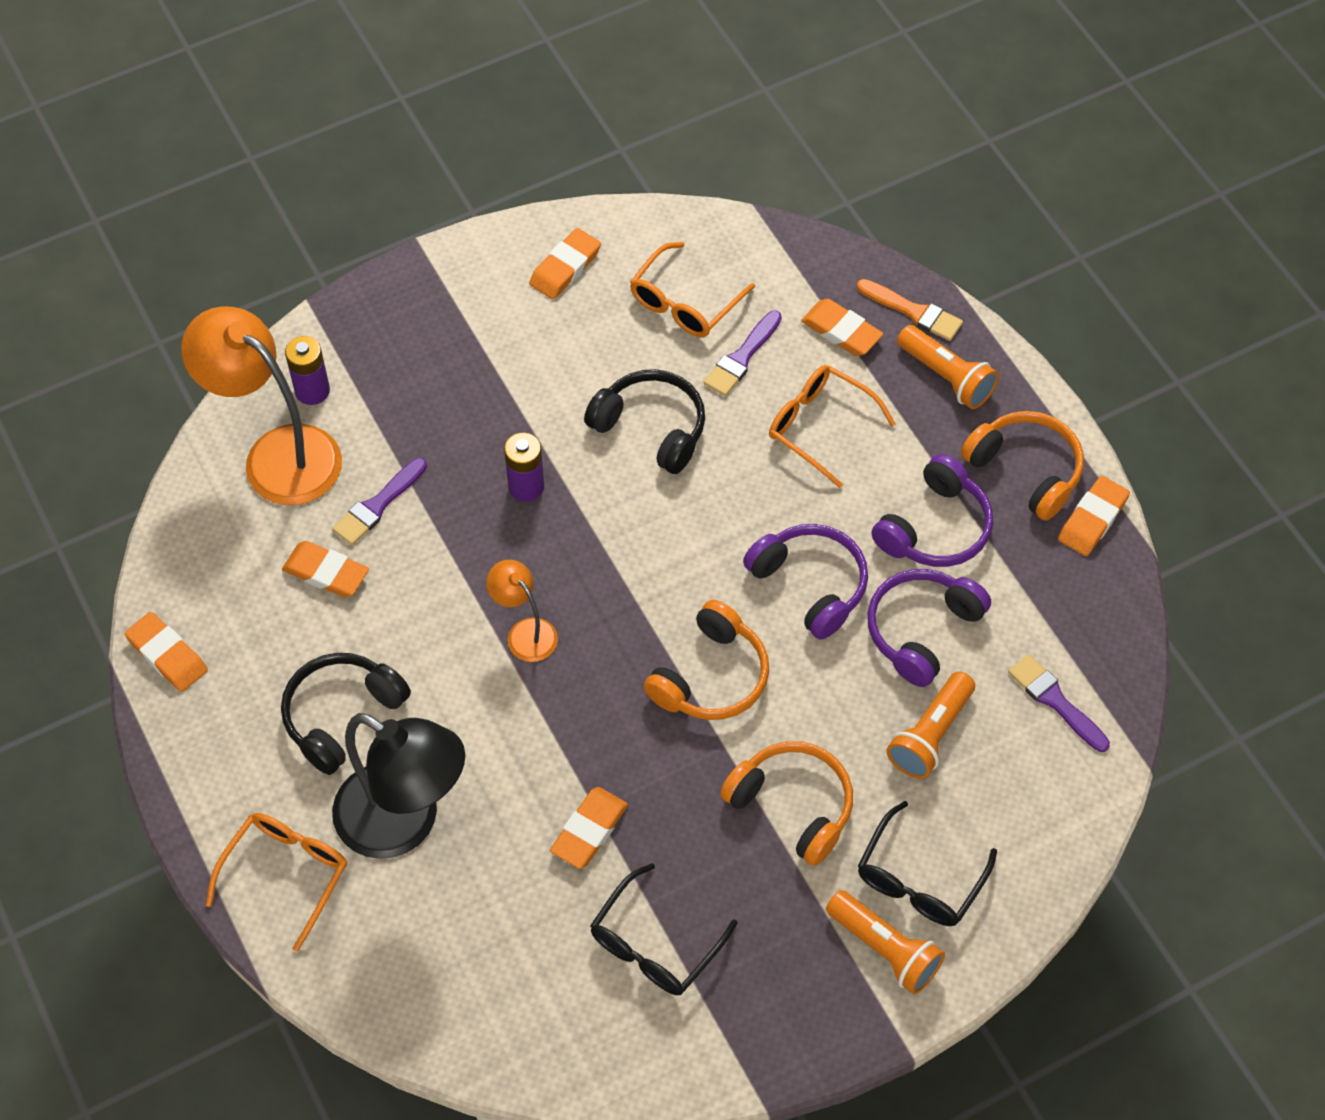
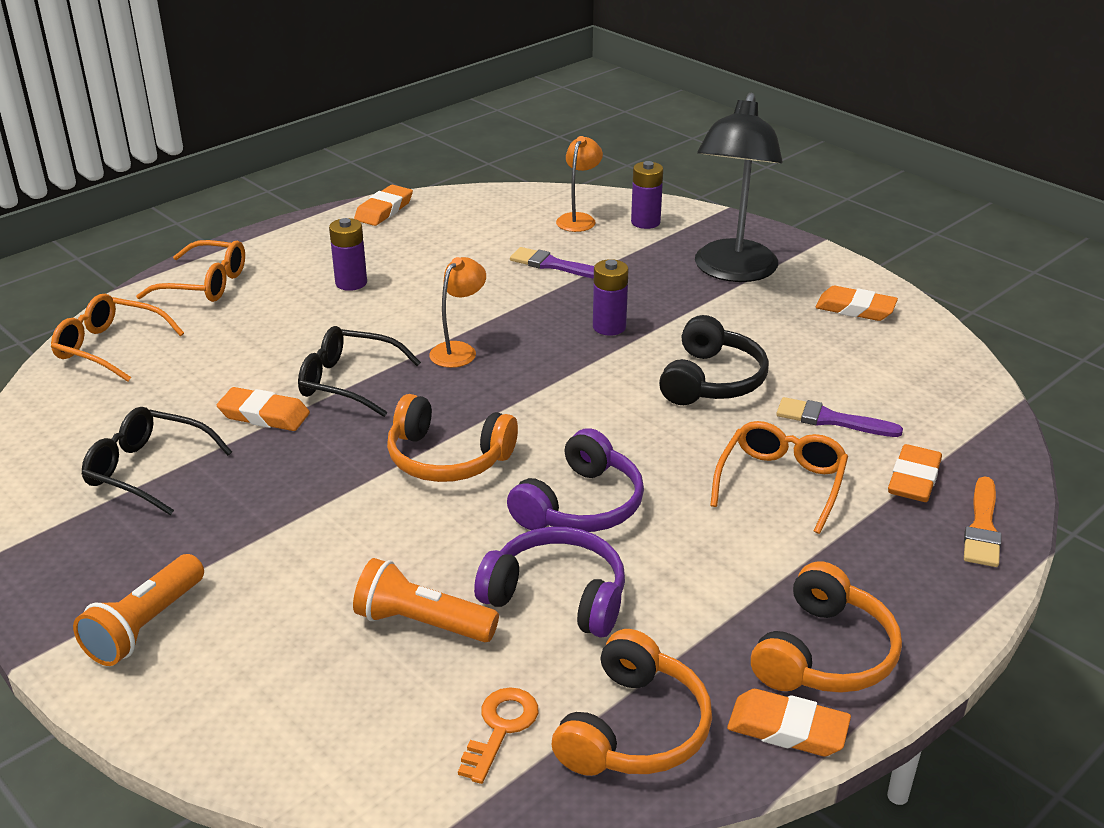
camera: 75 degrees right, 25 degrees down
(277, 454) = (579, 219): orange lamp -> orange lamp, size x0.50
(326, 572) = (480, 255): orange eraser -> none
(342, 716) = (351, 283): black headphones -> purple battery
(404, 823) = (258, 325): black lamp -> black lamp (732, 271)
(685, 302) = (870, 377): orange glasses -> orange glasses (110, 347)
(792, 806) = (311, 533): orange headphones -> orange headphones (633, 729)
(920, 879) = (234, 641): black glasses -> black glasses (348, 382)
(935, 527) = (699, 587): purple headphones -> none
(946, 377) = (912, 566): orange flashlight -> none
(1055, 701) = (500, 728): purple brush -> orange key

